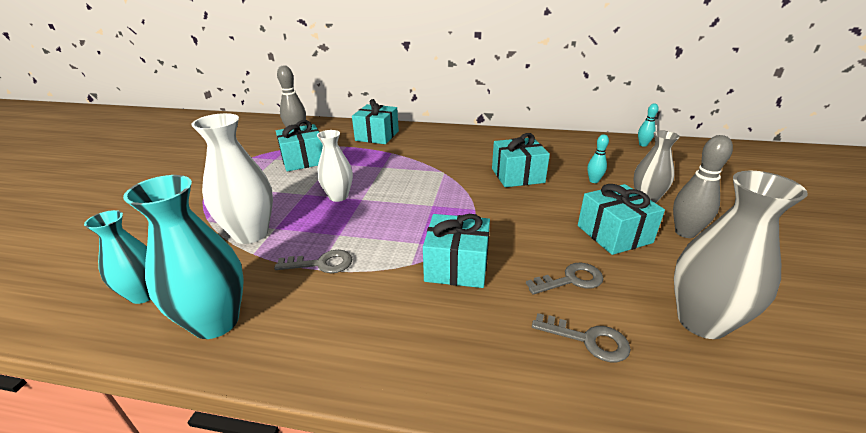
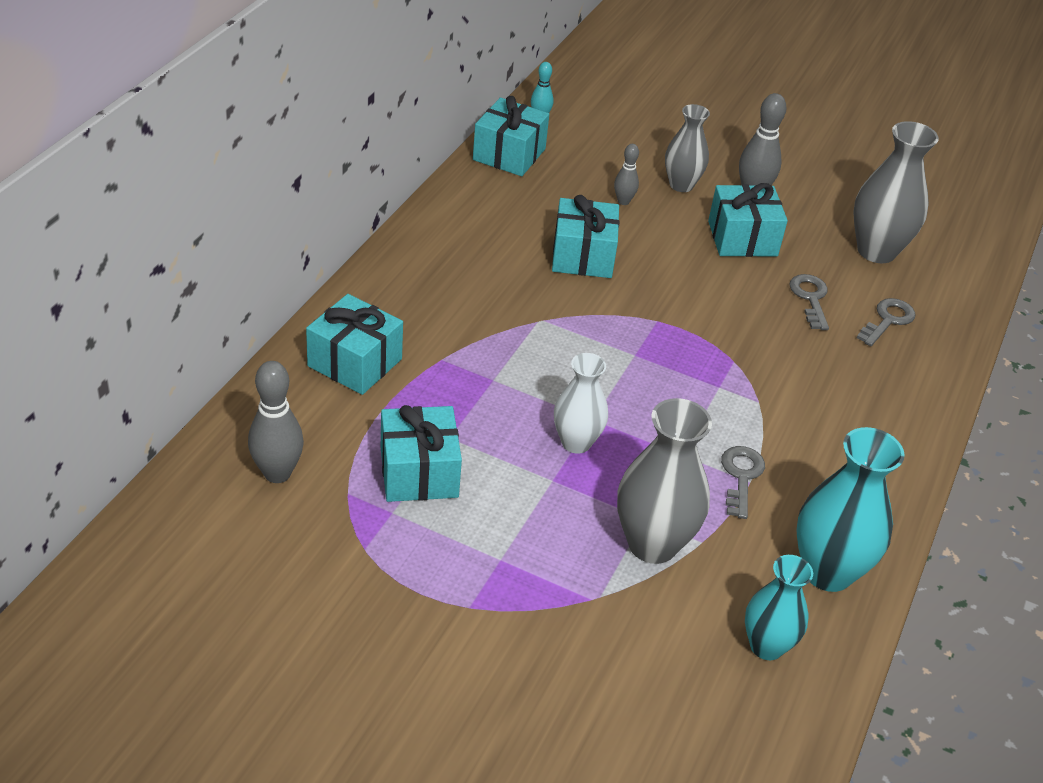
camera: 80 degrees left, 10 degrees up
(251, 233) = (652, 544): white vase -> grey vase
(457, 266) = (771, 368): turquoise gift -> turquoise gift (509, 154)
(594, 181) = (623, 201): turquoise bowling pin -> grey bowling pin

